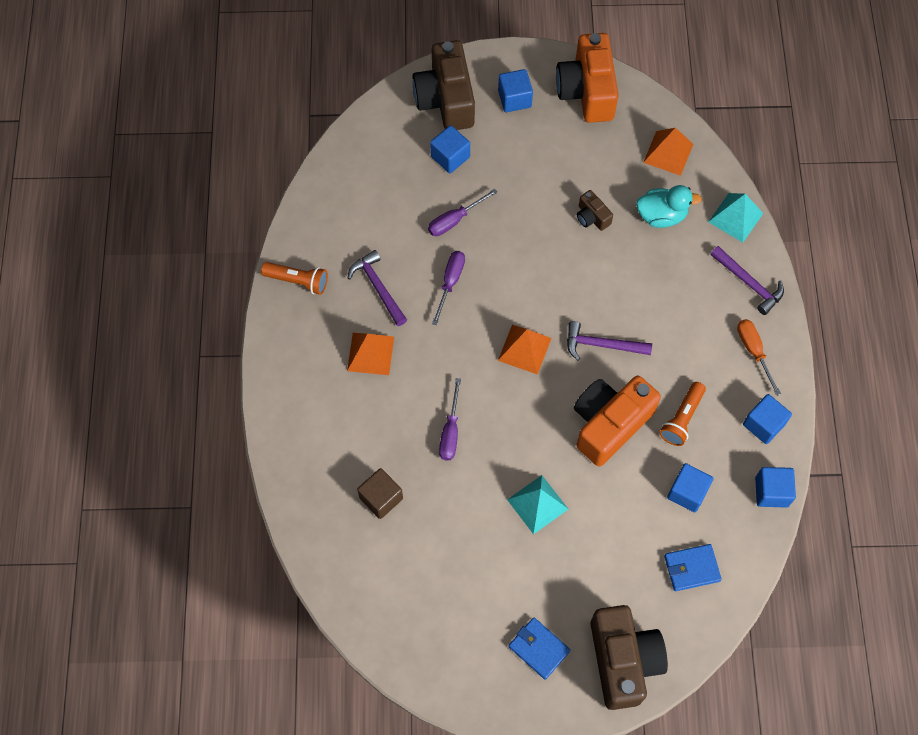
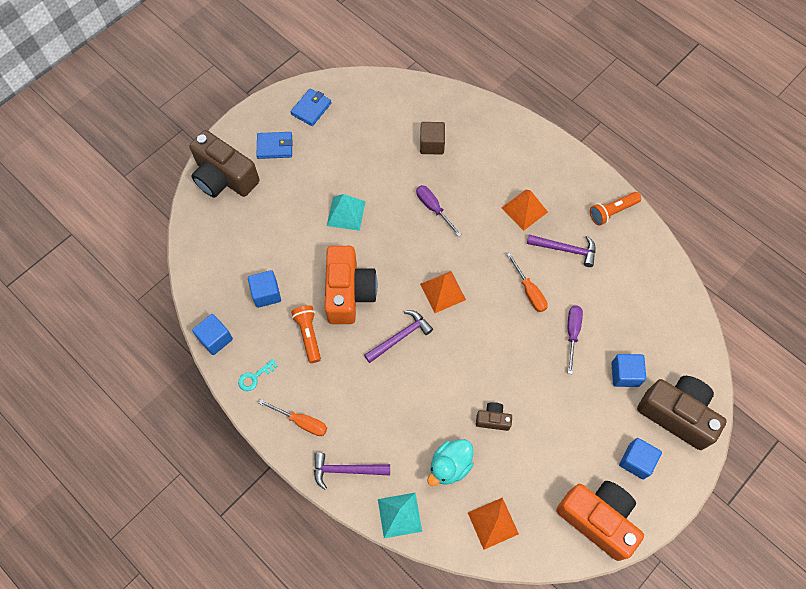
camera: 135 degrees right, 0 degrees up
(450, 282) = (529, 291): purple screwdriver -> orange screwdriver
(691, 568) = (227, 254): blue wallet -> blue wallet (311, 109)
(763, 424) = (254, 377): blue cube -> turquoise key

